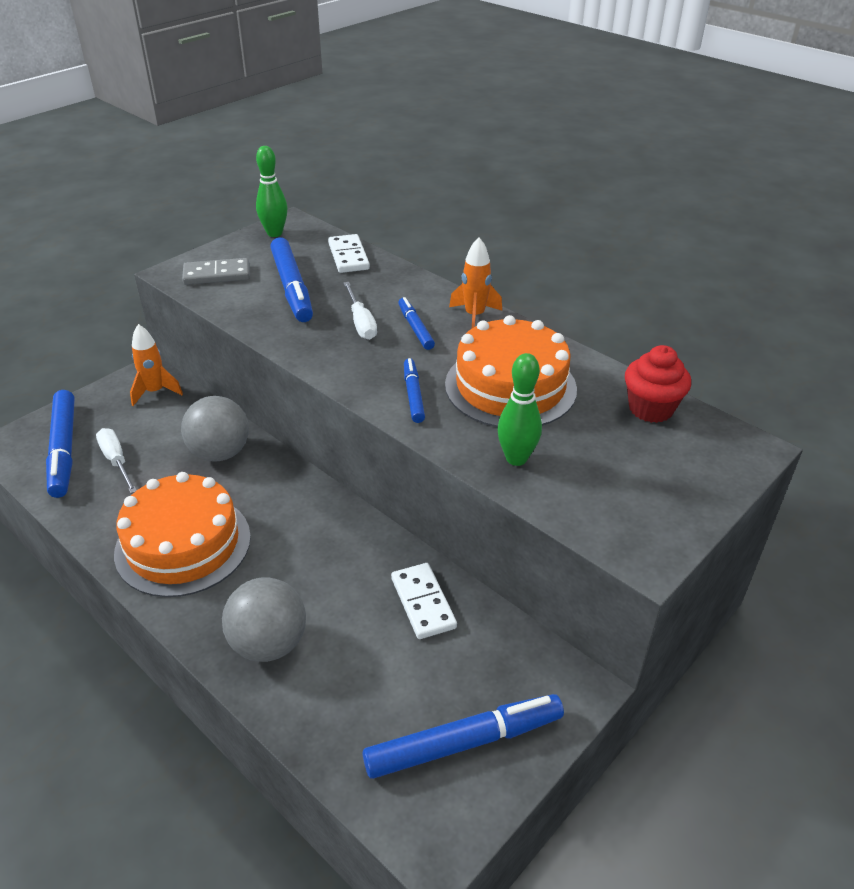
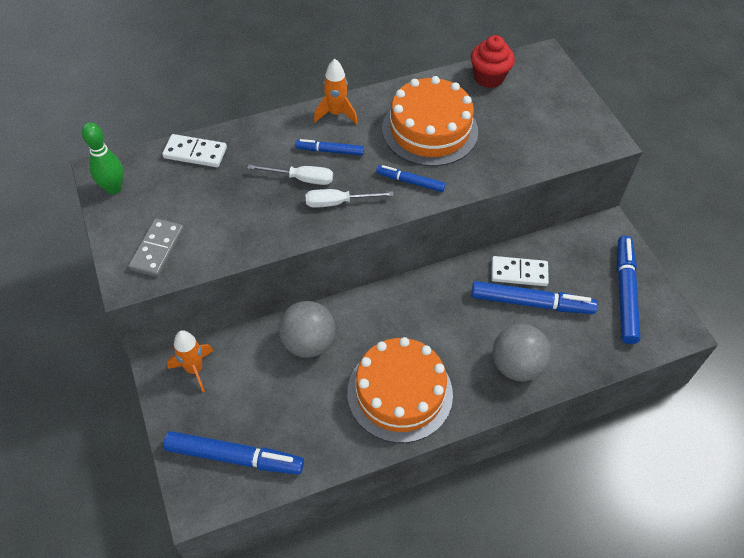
camera: 65 degrees left, 15 degrees up
(116, 461) = (275, 418): white screwdriver -> white screwdriver (338, 202)
(292, 288) = (218, 204): blue marker -> blue marker (531, 303)
(516, 458) = (503, 157): green bowling pin -> none

